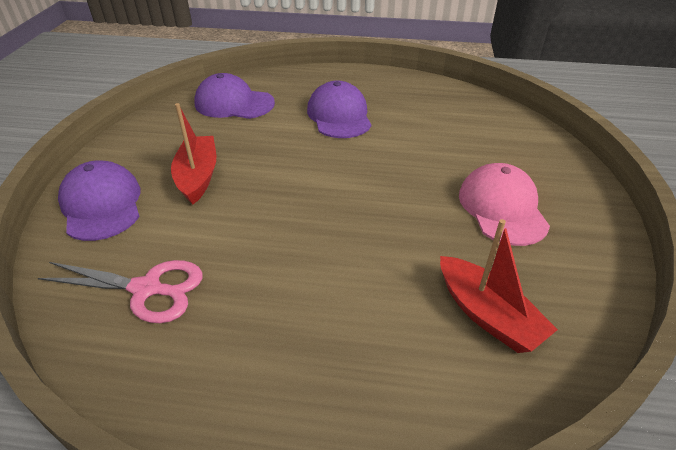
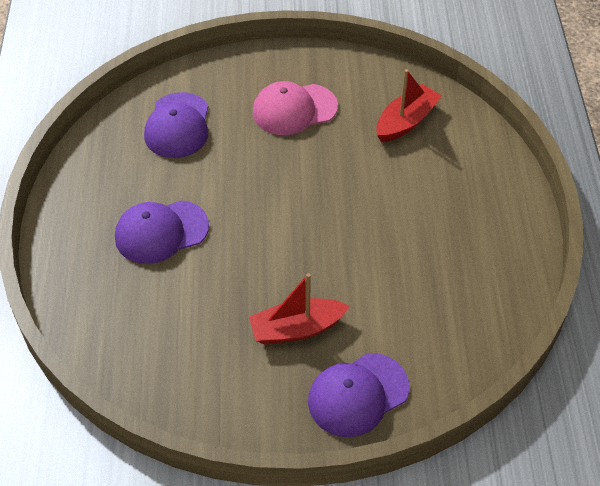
camera: 100 degrees left, 10 degrees up
(146, 289) = (444, 315): pink scissors -> none
(234, 103) = (143, 340): purple cap -> purple cap (178, 126)

